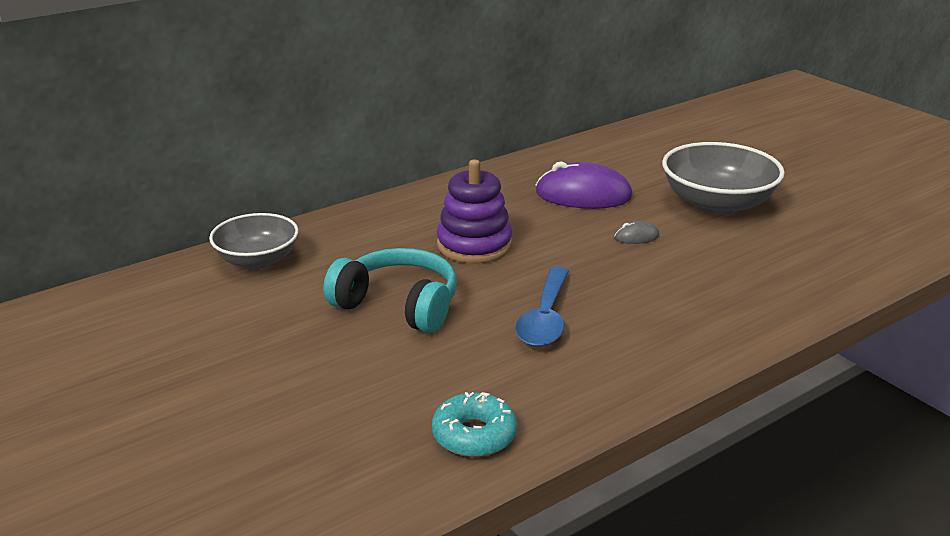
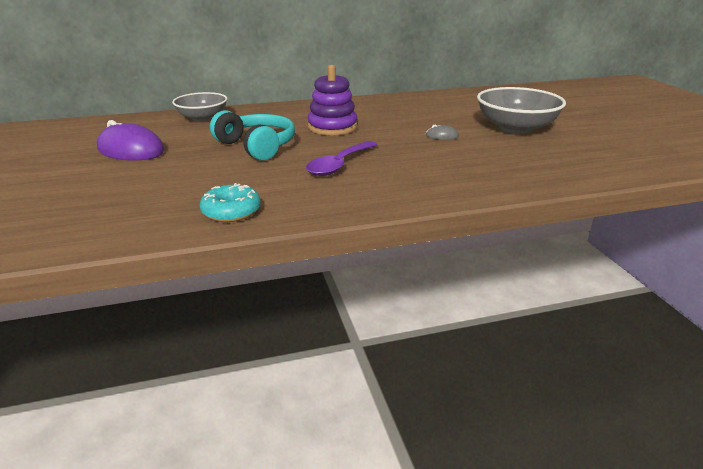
camera: 20 degrees right, 0 degrees up
(545, 318) = (339, 165): blue spoon -> purple spoon
(583, 195) = (426, 114): purple mouse -> purple mouse (131, 150)

